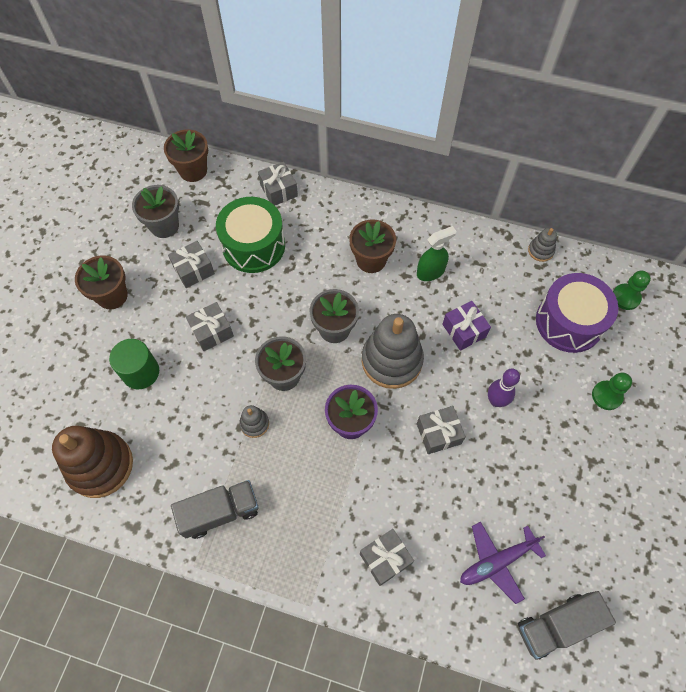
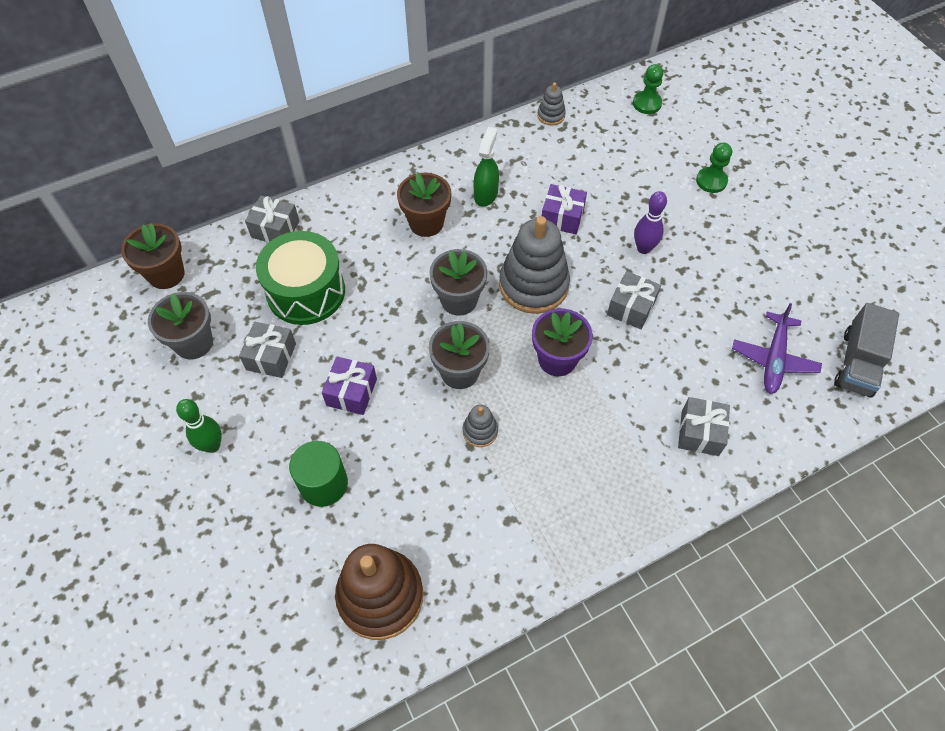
camera: 45 degrees left, 5 degrees down
(112, 296) = (212, 445): brown flower pot -> green bowling pin
(212, 331) = (351, 392): grey gift -> purple gift
(220, 512) = (535, 526): grey truck -> none
(569, 322) = (629, 151): purple drum -> none

